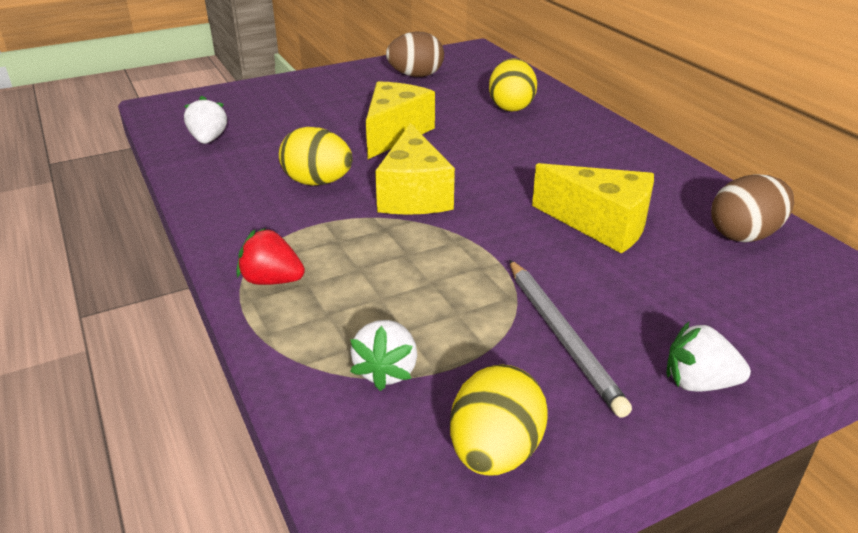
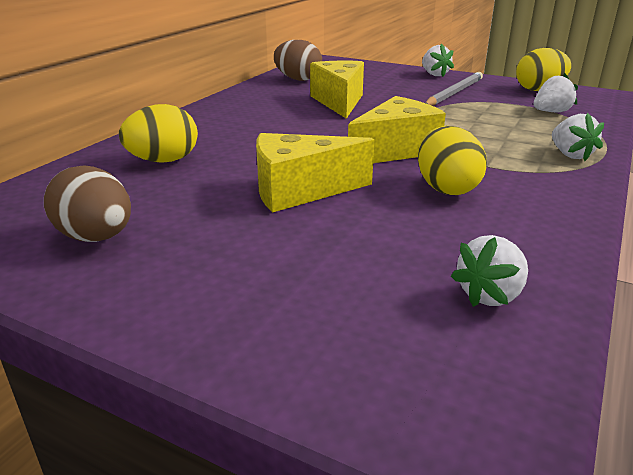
camera: 125 degrees left, 5 degrees down
(272, 280) = (570, 155): red strawberry -> white strawberry

